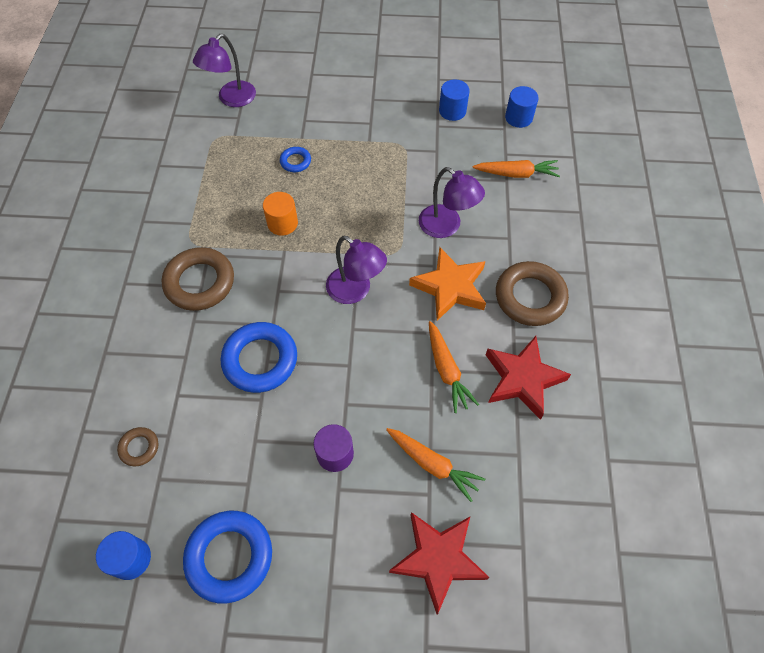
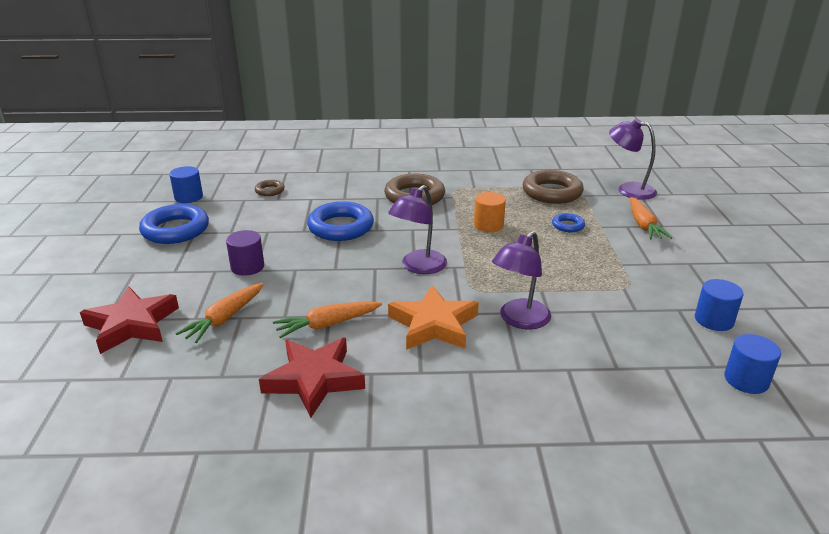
camera: 85 degrees right, 30 degrees down
(516, 174) = (633, 377): orange carrot -> orange carrot (643, 225)
(530, 297) = (430, 387): brown ring -> brown ring (552, 192)

